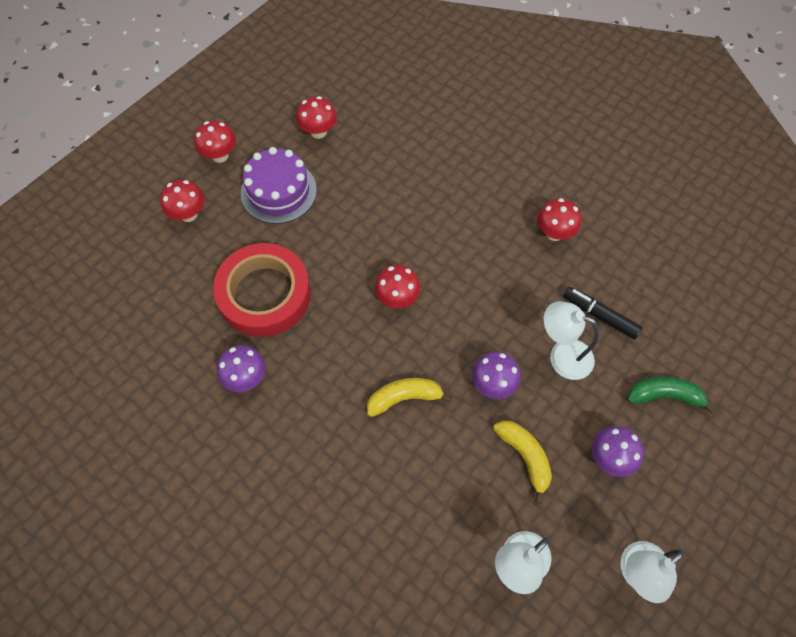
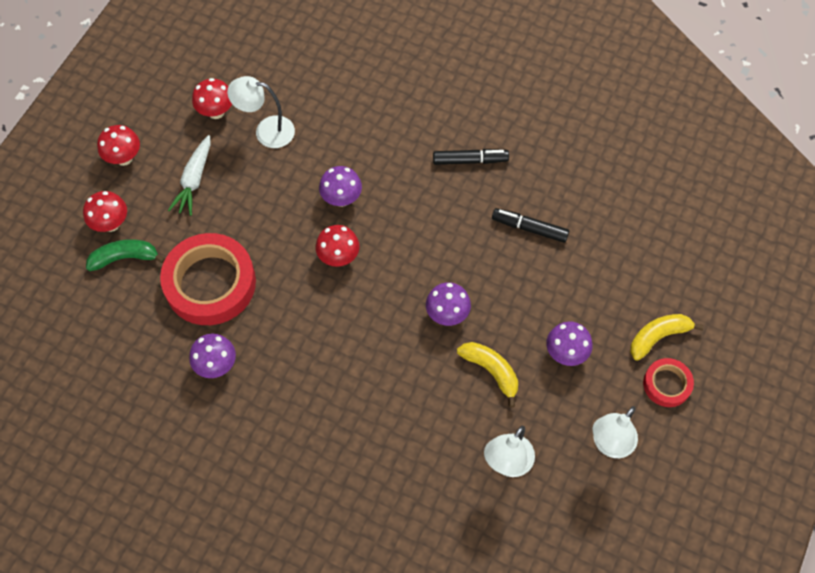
camera: 15 degrees left, 0 degrees up
(278, 191) = (194, 180): purple cake -> white carrot
(404, 398) = (369, 346): yellow banana -> yellow banana (658, 337)
(415, 241) = (341, 198): none -> purple mushroom
(554, 233) = (470, 160): red mushroom -> black marker
(562, 356) = (503, 273): white lamp -> white lamp (266, 131)
(664, 395) = (602, 286): green banana -> green banana (125, 258)
(715, 522) = (667, 384): none -> red tape

